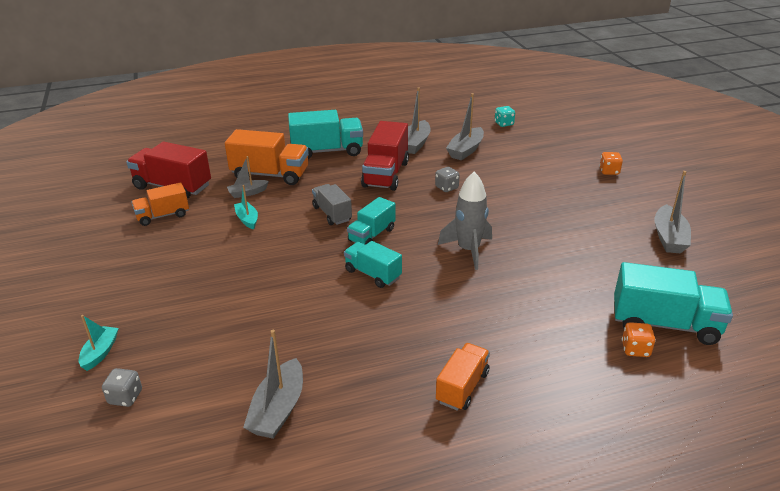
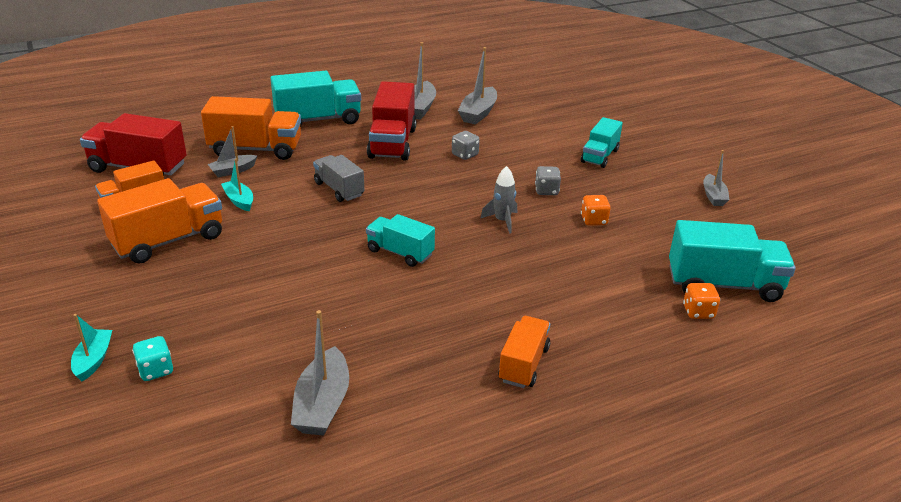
camera: 10 degrees left, 0 degrees up
(125, 397) = (137, 406): grey dice -> grey dice (546, 191)
(183, 251) = (168, 241): none -> orange truck
(372, 235) = (390, 210): turquoise truck -> turquoise truck (599, 156)
(468, 250) = (502, 221): grey rocket -> grey rocket, size x0.62
(504, 124) = (515, 83): turquoise dice -> turquoise dice (156, 370)
(609, 171) = (639, 130): orange dice -> orange dice (594, 220)
(669, 237) = (713, 196): grey boat -> grey boat, size x0.63

